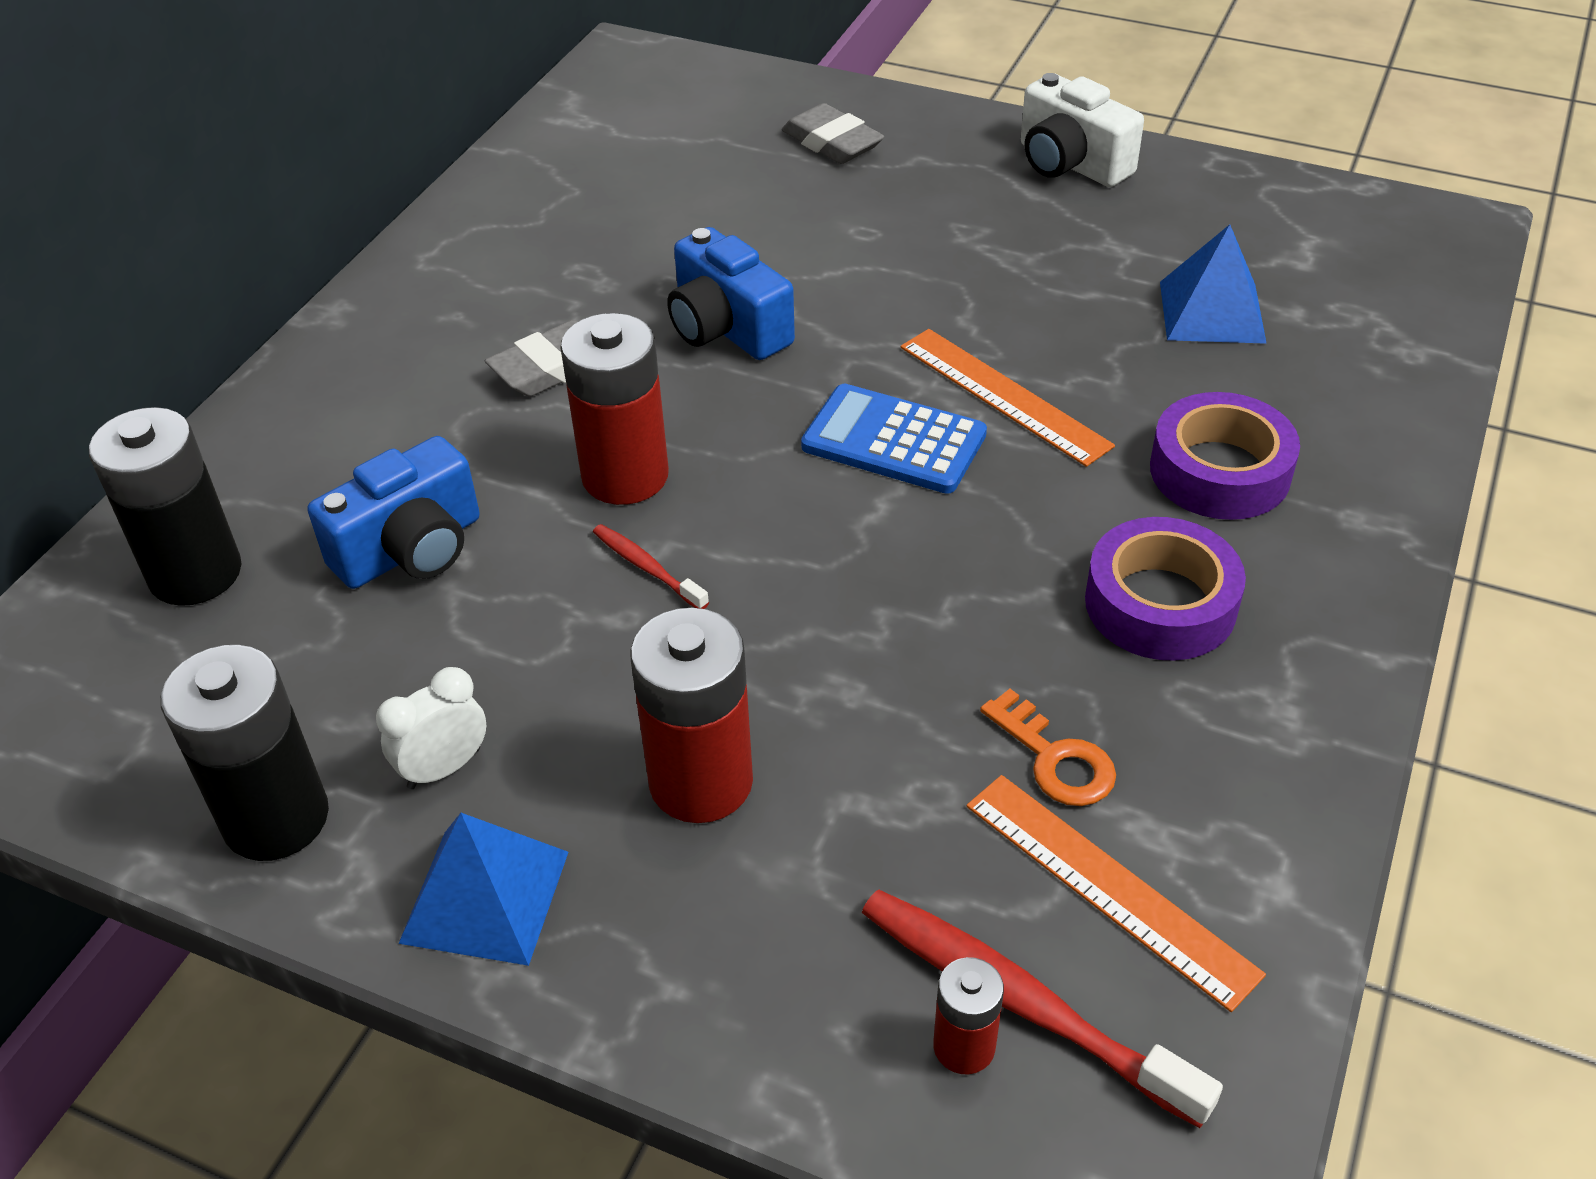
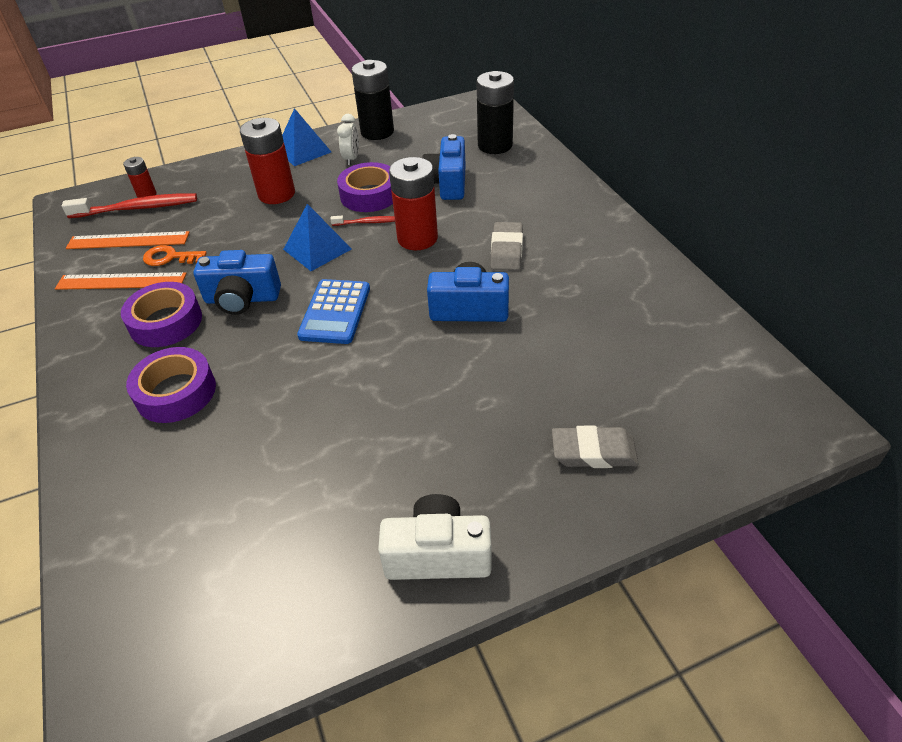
camera: 135 degrees right, 0 degrees up
(557, 630) = (369, 195): none -> purple tape
(893, 441) = (335, 312): blue calculator -> blue calculator turned 120 degrees clockwise
(1003, 395) = (310, 362): orange ruler -> orange ruler (121, 281)
(1003, 560) = (242, 299): none -> blue camera
(1212, 311) = (244, 488): blue pyramid -> blue pyramid (317, 249)

